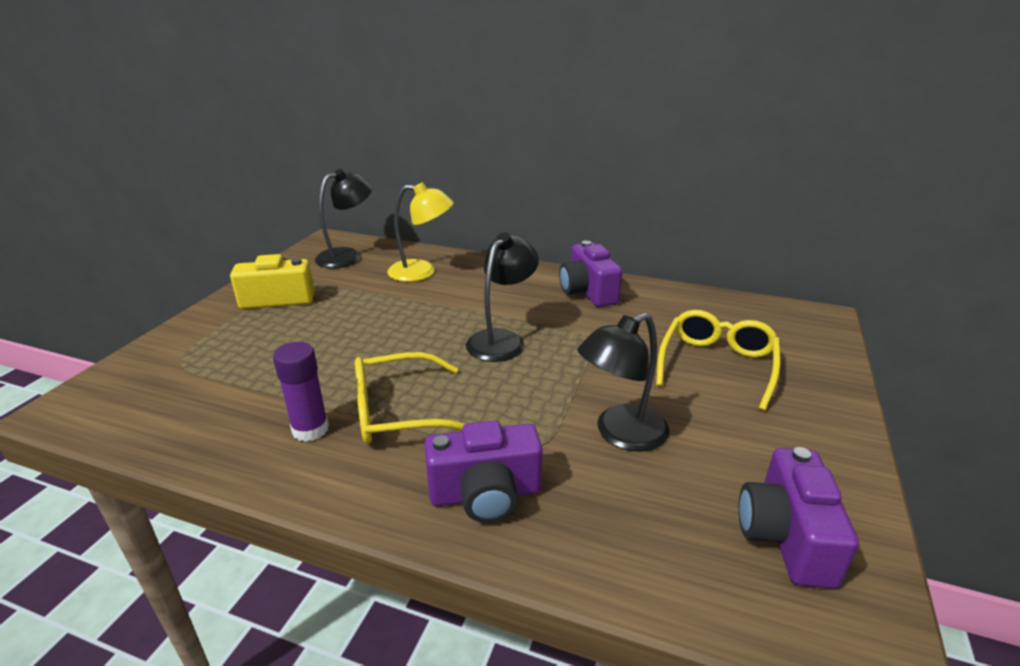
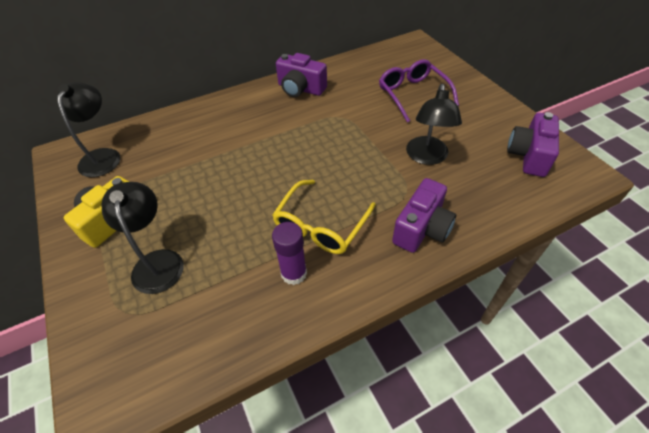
camera: 45 degrees left, 20 degrees up
(422, 272) = (182, 135): yellow lamp -> none
(502, 339) = (303, 147): black lamp -> black lamp (157, 261)
(717, 365) = (413, 95): yellow glasses -> purple glasses
(785, 537) = (529, 155): purple camera -> purple camera turned 60 degrees clockwise

